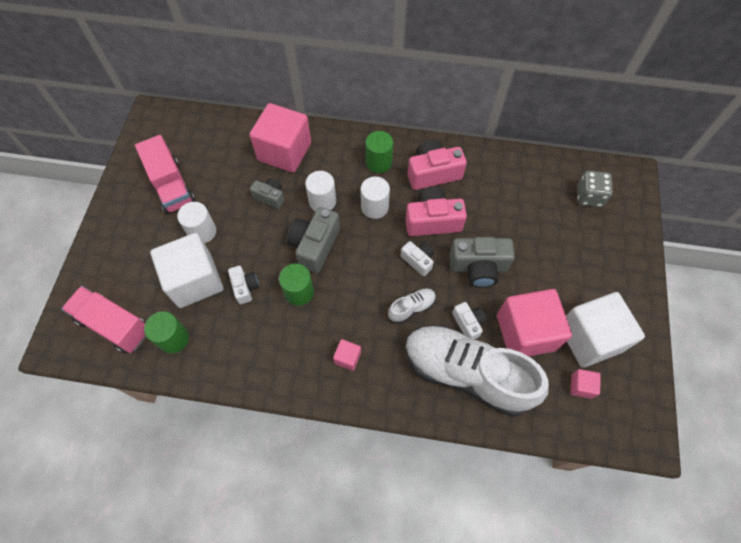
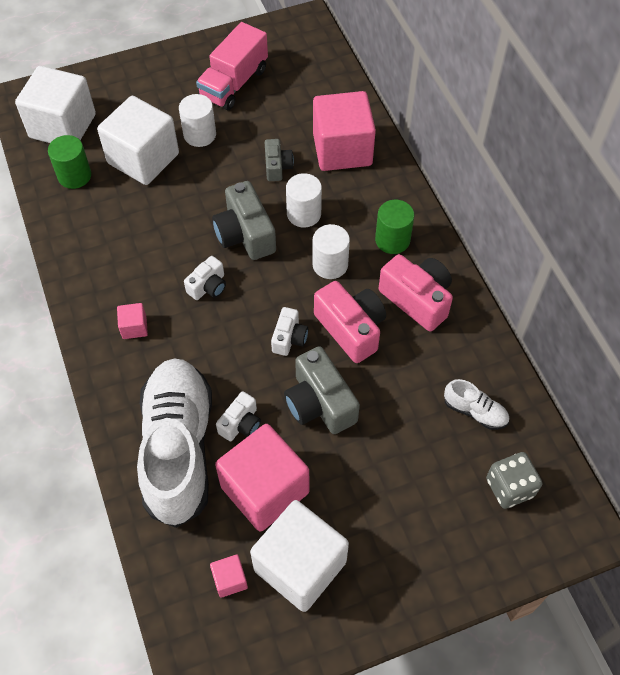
camera: 60 degrees right, 5 degrees down
(114, 325) = (63, 126): pink truck -> white cube
(245, 287) = (160, 201): white camera -> white camera (208, 286)
(299, 292) = (183, 248): green cylinder -> none
(314, 245) = (245, 234): grey camera -> grey camera turned 105 degrees counterclockwise
(411, 308) = (226, 359): white shoe -> white shoe (475, 411)

